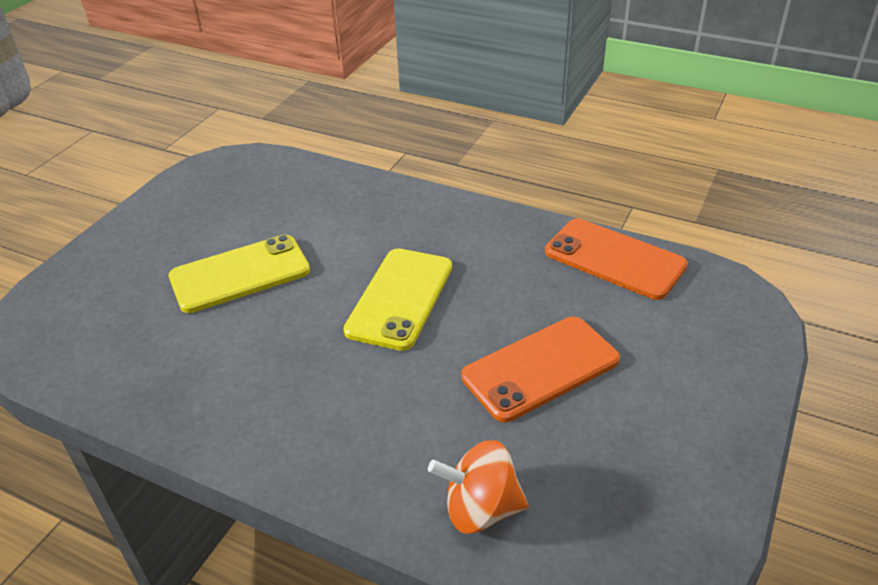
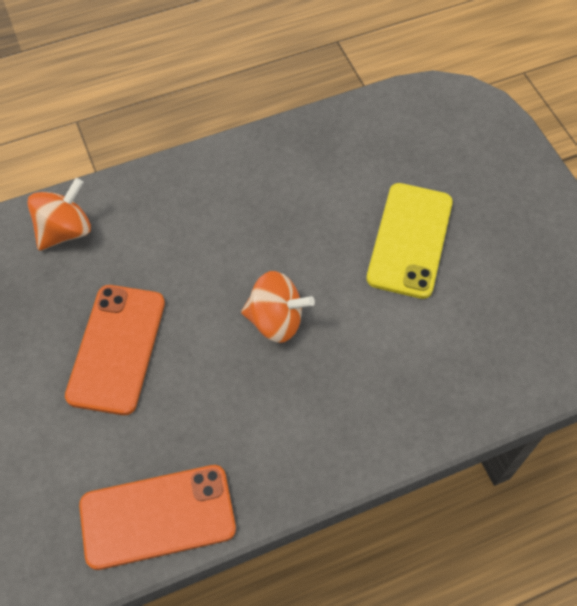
camera: 130 degrees right, 20 degrees up
(400, 298) = (276, 320): yellow phone -> orange spinning top

